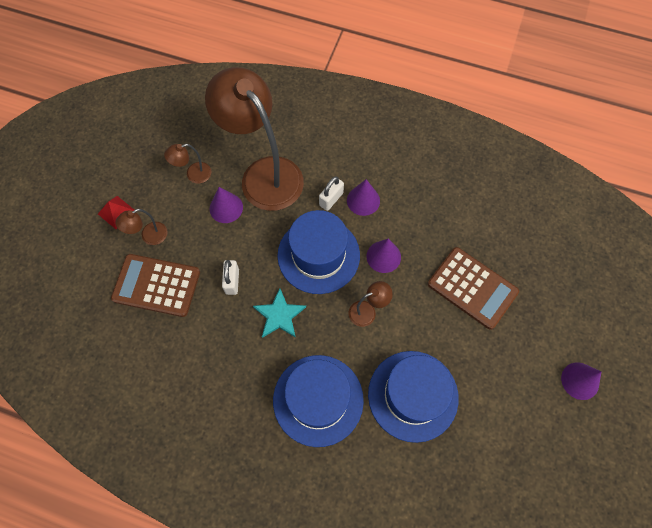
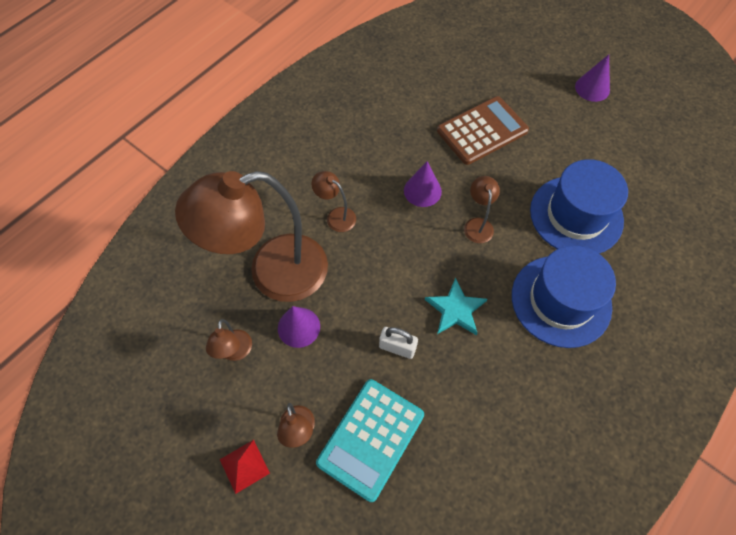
camera: 70 degrees left, 5 degrees down
(156, 285) = (371, 438): brown calculator -> turquoise calculator
(318, 255) = (398, 249): blue hat -> none
(331, 199) = (336, 216): white padlock -> brown lamp
(363, 200) = (351, 187): purple cone -> none

